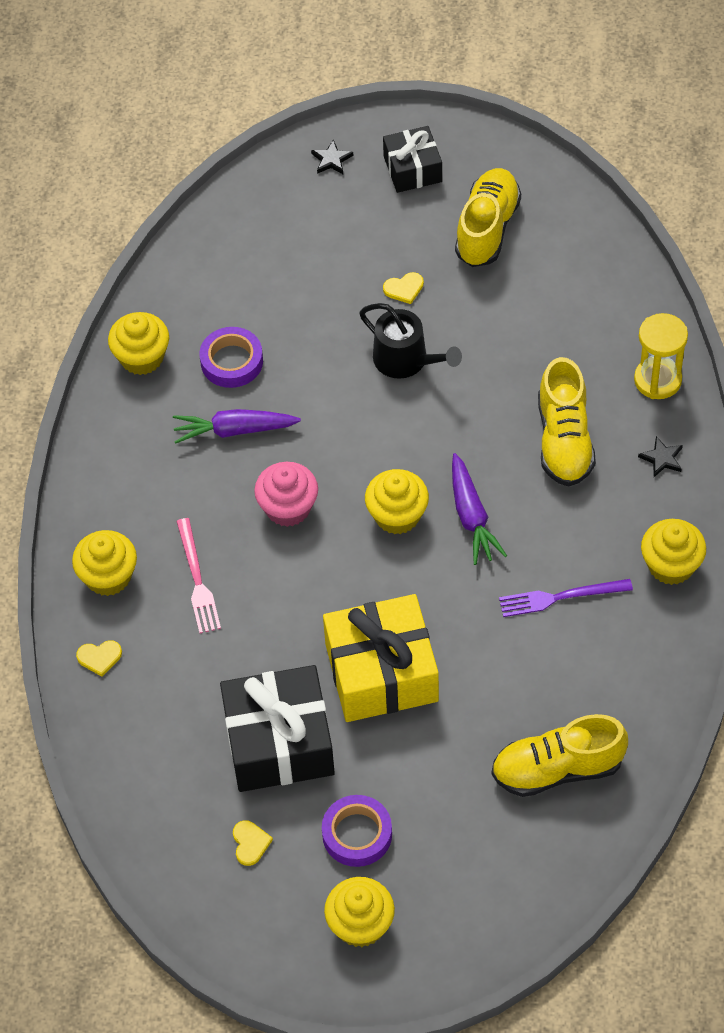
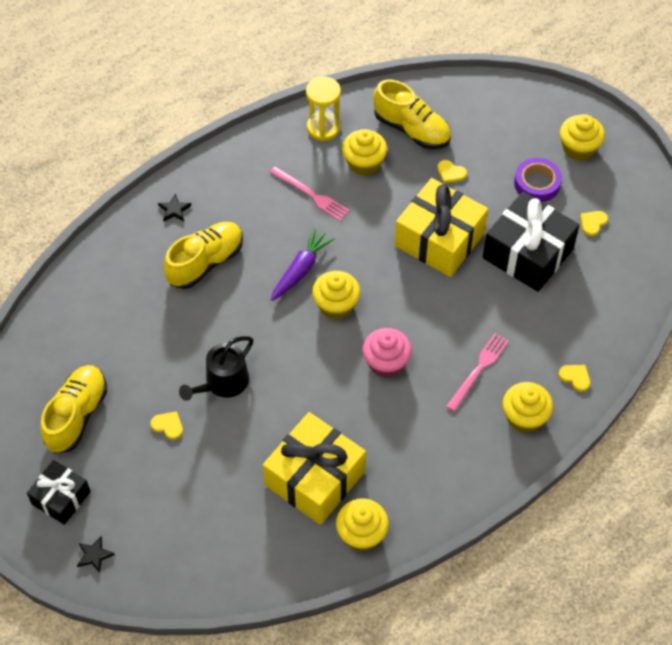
camera: 135 degrees left, 0 degrees up
(231, 361) = (315, 478): purple tape -> yellow gift
(234, 430) = (362, 434): purple carrot -> none
(406, 360) = (223, 383): black watering can -> black watering can turned 135 degrees counterclockwise
(457, 758) = (450, 173): none -> yellow heart
(487, 228) = (77, 415): yellow shoe -> yellow shoe turned 135 degrees clockwise
(560, 597) = (311, 195): purple fork -> pink fork
(657, 380) = (119, 247): yellow hourglass -> yellow hourglass (323, 128)
(671, 565) = (242, 161): yellow cupcake -> yellow cupcake (364, 163)

